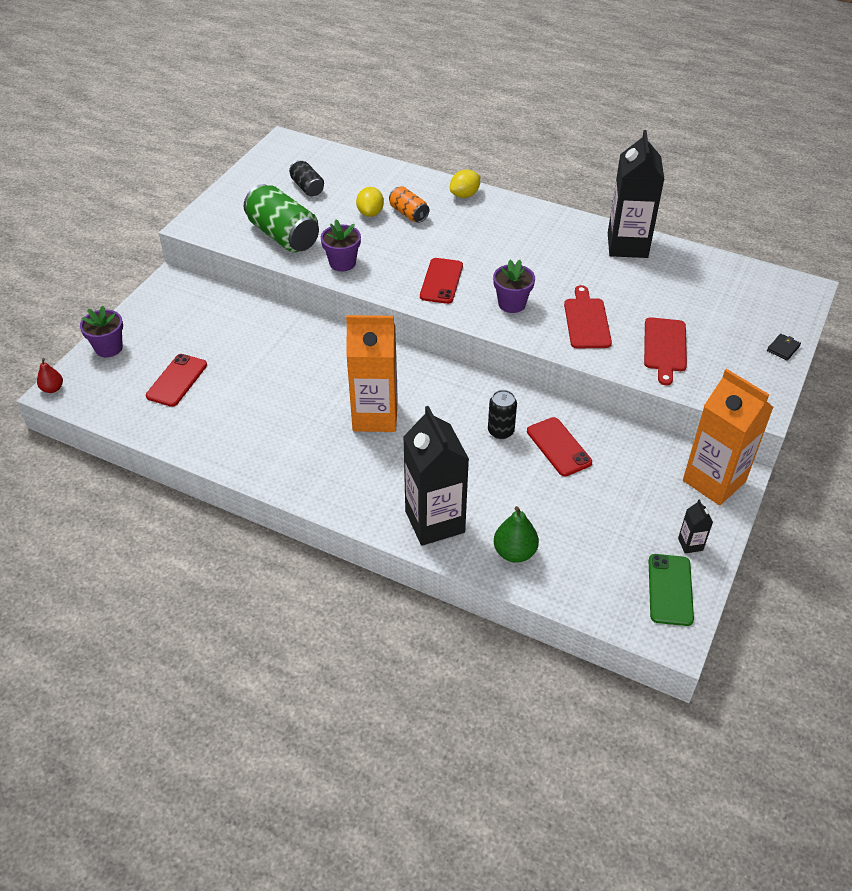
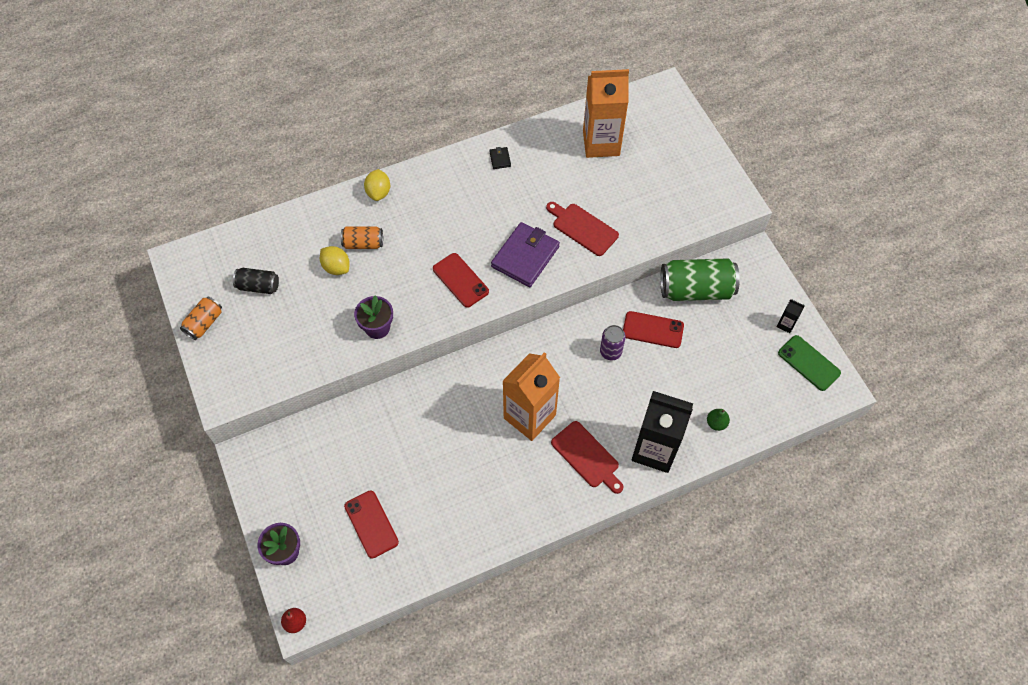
camera: 50 degrees left, 15 degrees up
(247, 182) = (204, 323): none -> orange can
(283, 235) = (303, 344): green can -> green can (696, 289)
(500, 431) = (610, 352): black can -> purple can
(512, 304) = (525, 256): purple flower pot -> purple wallet
(514, 552) = (716, 423): green pear -> green pear, size x0.64
(627, 245) = (532, 143): black carton -> none
(665, 347) = (646, 206): red cutting board -> red cutting board (587, 456)
(714, 481) = (750, 271): orange carton -> orange carton (601, 143)
(783, 348) = (703, 147): black wallet -> black wallet (500, 159)

